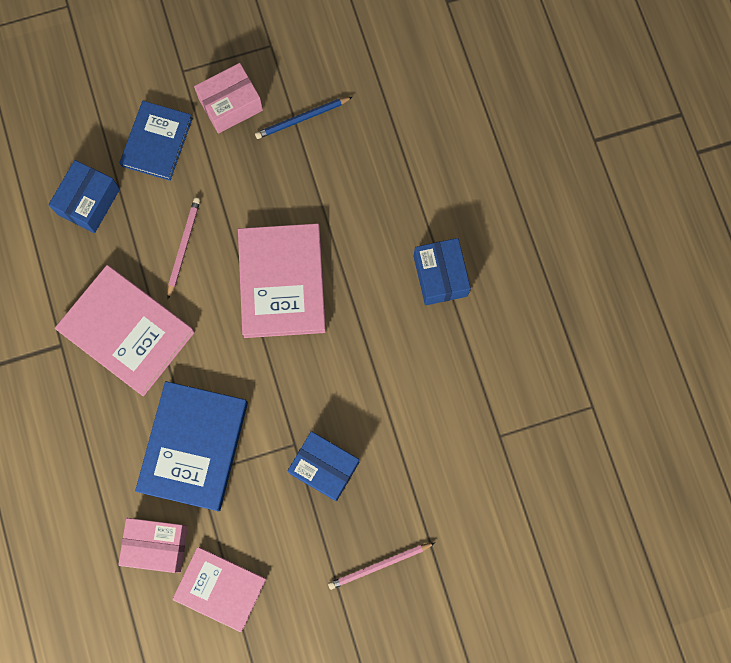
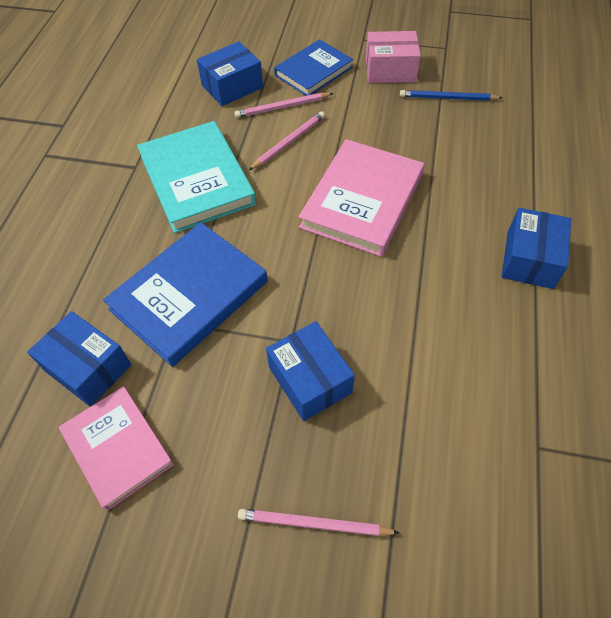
camera: 30 degrees right, 20 degrees down
(127, 331) = (197, 180): pink book -> turquoise book
(153, 206) = (282, 107): none -> pink pencil
(157, 545) = (88, 368): pink box -> blue box

